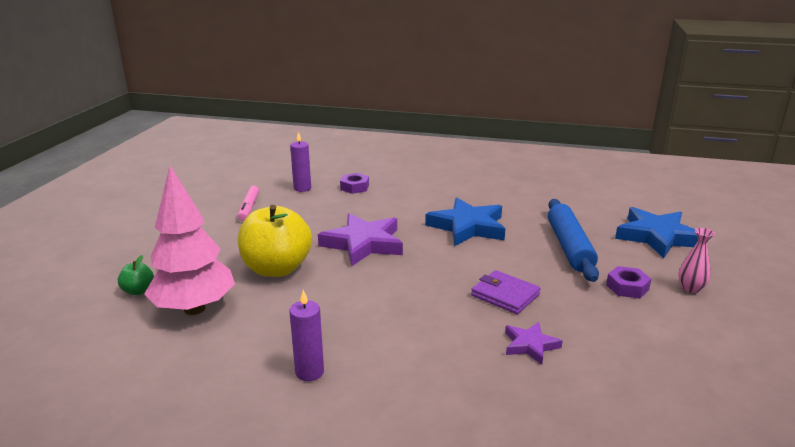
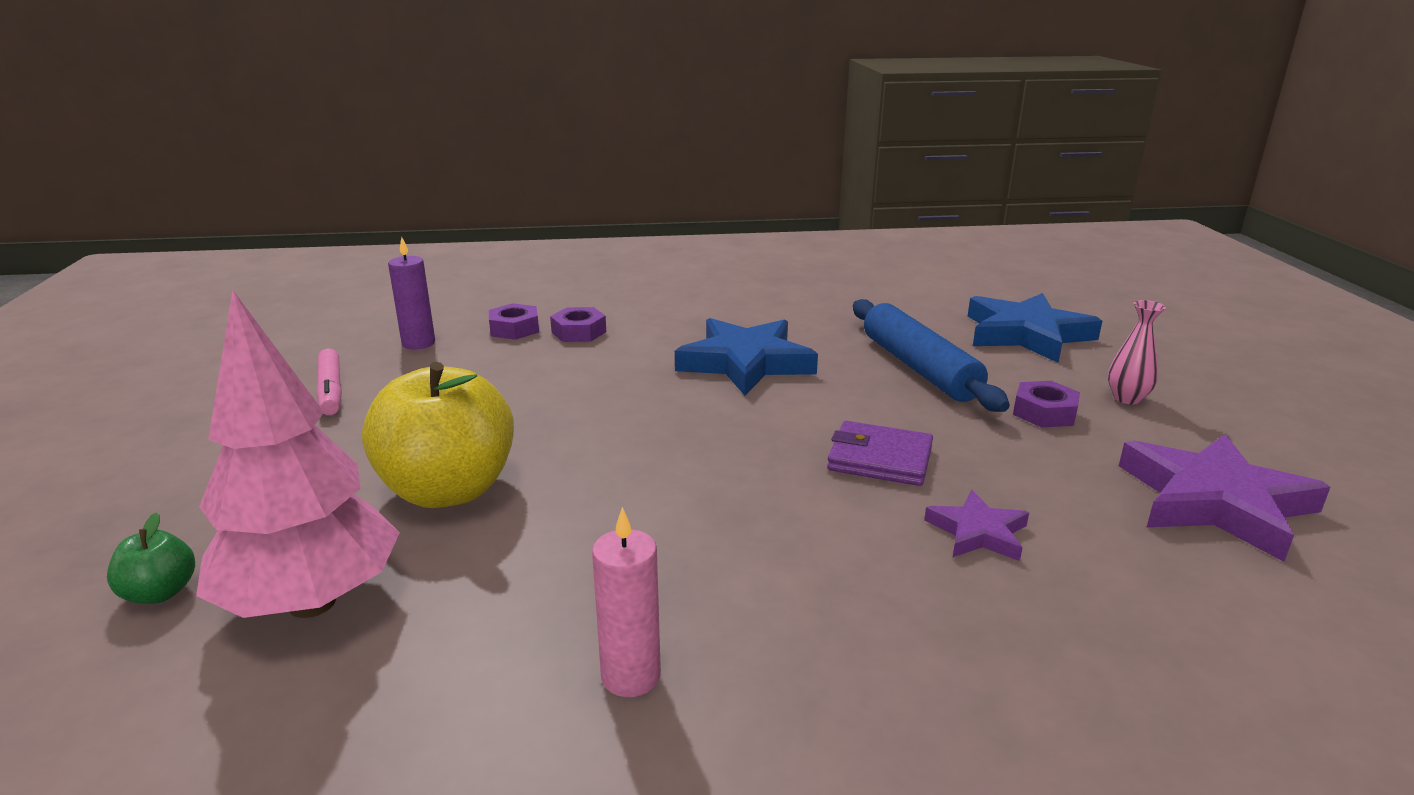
camera: 20 degrees left, 0 degrees up
(309, 372) = (631, 676): purple candle -> pink candle
(363, 244) = (587, 418): purple star -> purple star (1214, 502)
(387, 194) = (579, 332): none -> purple nut

